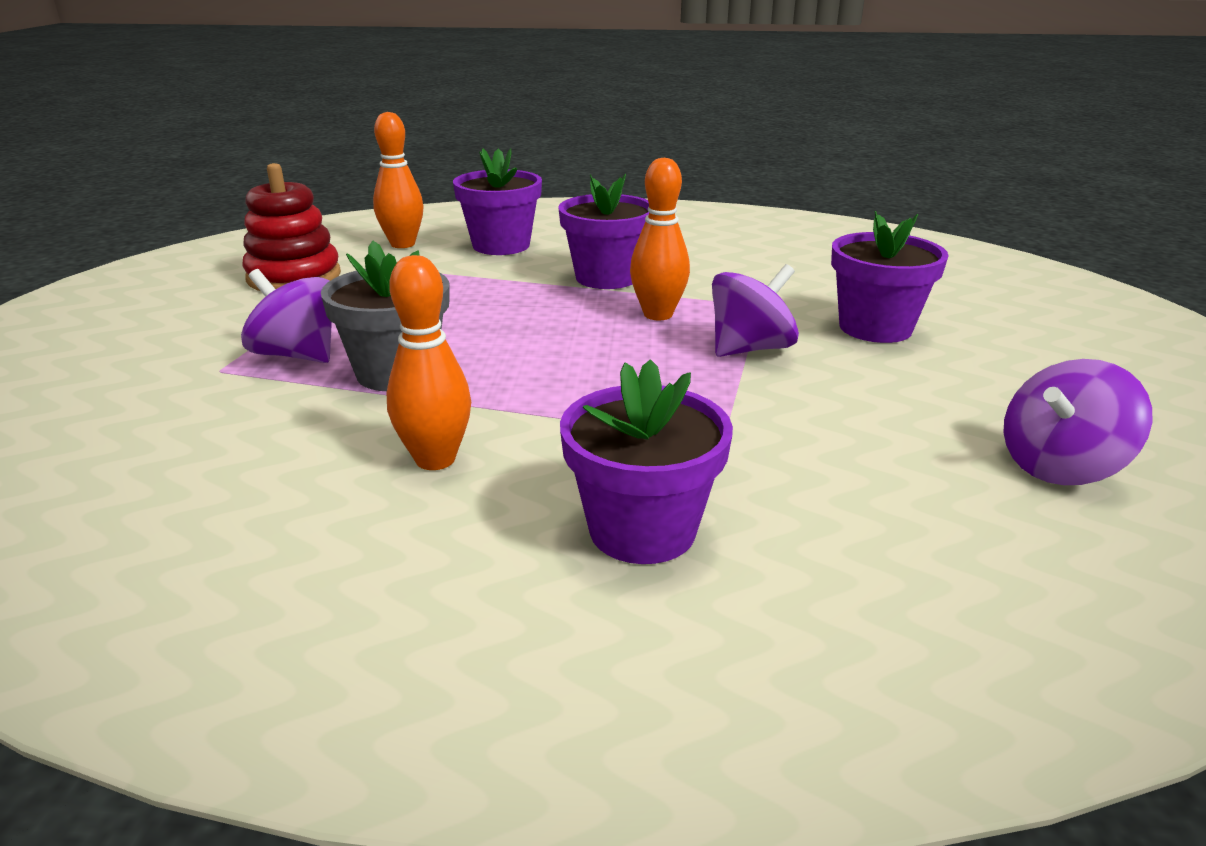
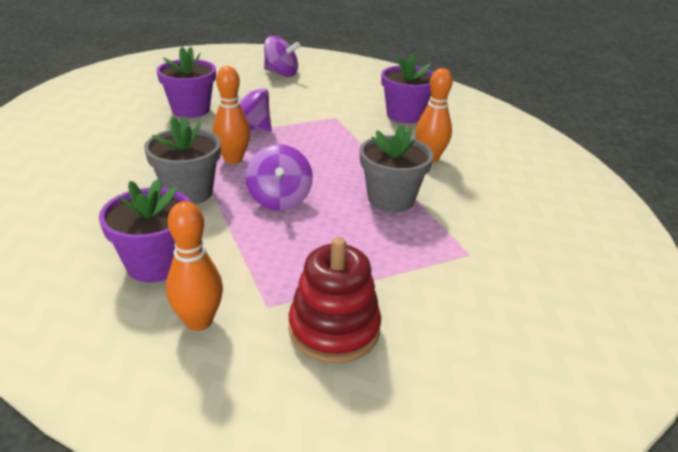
camera: 130 degrees left, 5 degrees up
(297, 355) = (420, 239): purple spinning top -> purple spinning top (279, 199)
(606, 277) = (188, 192): purple flower pot -> grey flower pot

